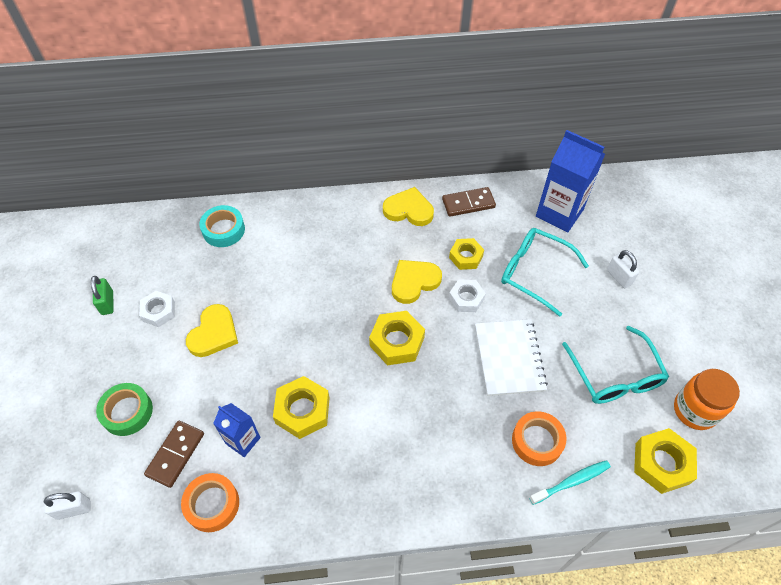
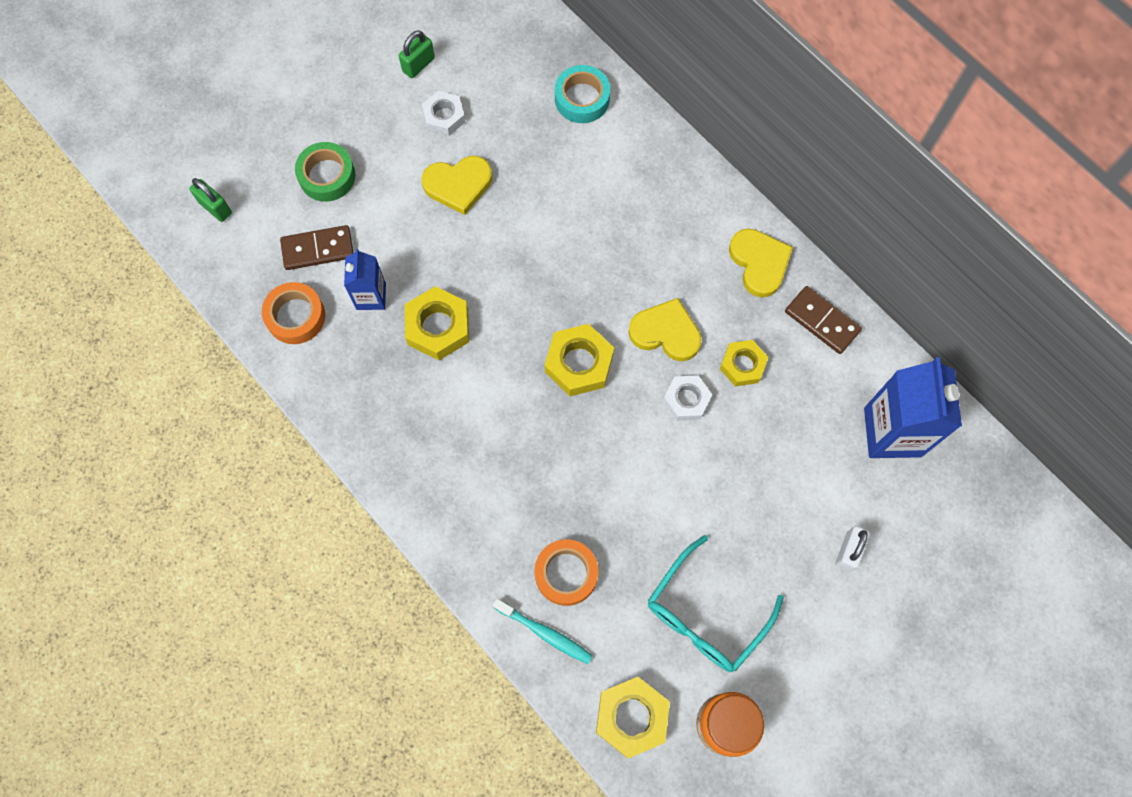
camera: 55 degrees right, 15 degrees up
(73, 509) = (215, 207): white padlock -> green padlock
(509, 358) = (644, 489): white notebook -> none
(534, 272) = (779, 452): turquoise glasses -> none

